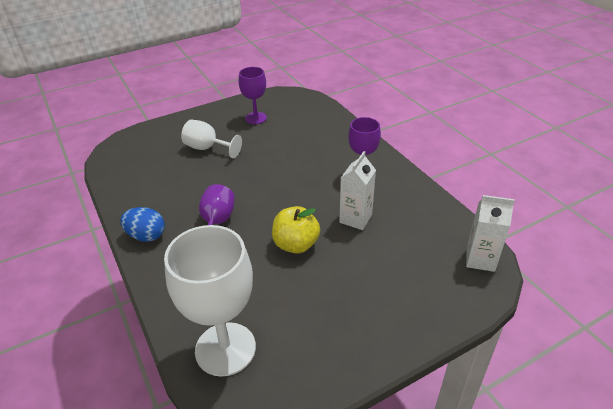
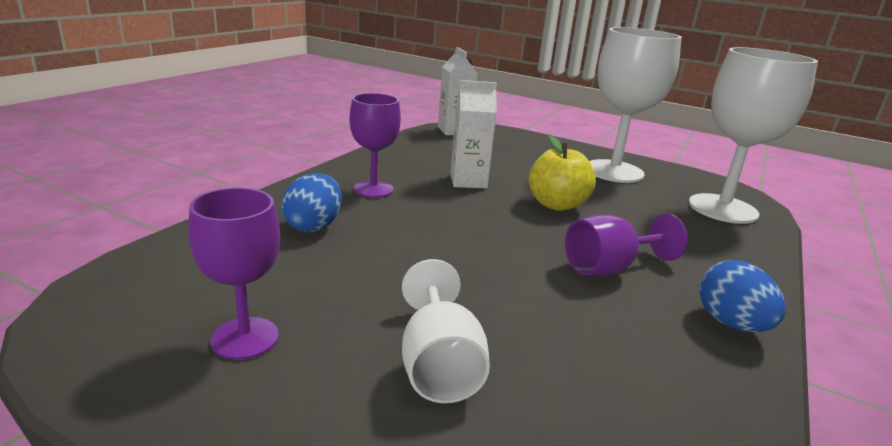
camera: 125 degrees left, 15 degrees down
(326, 145) = (313, 226): none -> blue egg
(334, 325) = (614, 171): none -> white goblet

